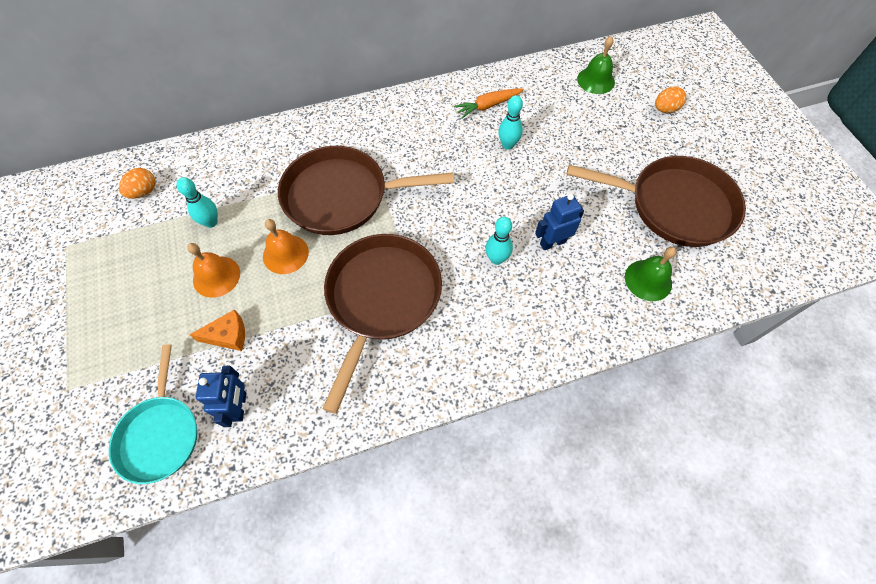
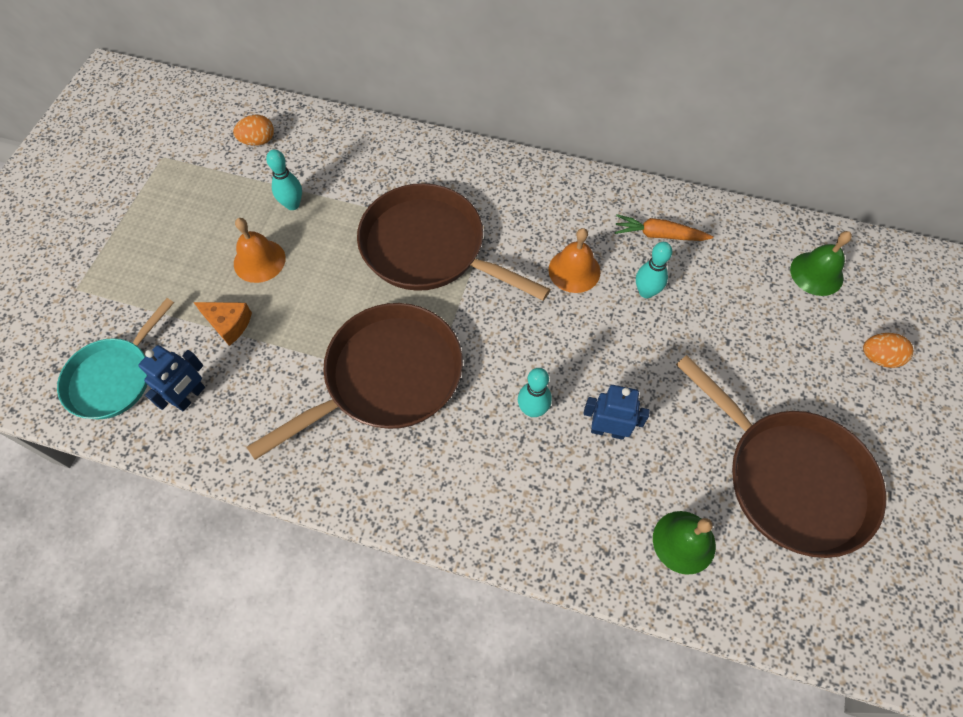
camera: 35 degrees right, 0 degrees up
(285, 254) = (334, 276): orange bell -> orange bell (574, 270)

